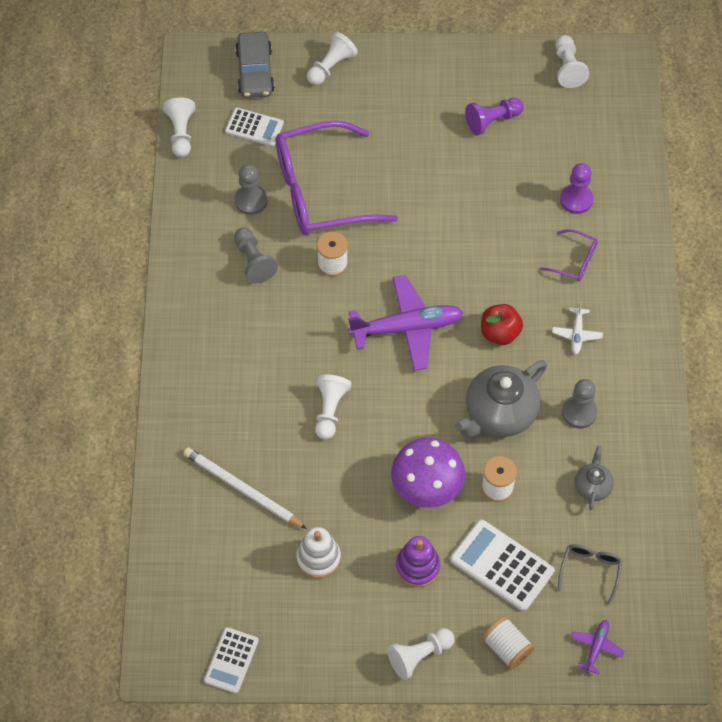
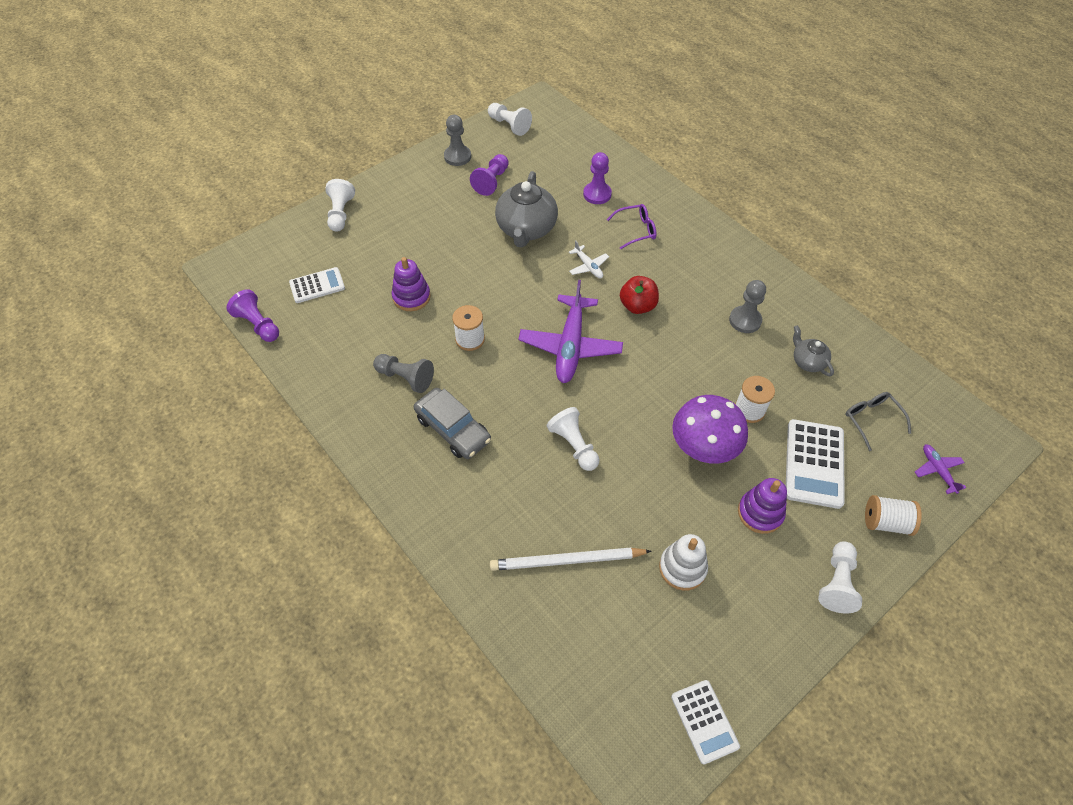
camera: 40 degrees left, 5 degrees down
(181, 133) = (258, 325): white pawn -> purple pawn
(251, 201) = (362, 337): grey pawn -> grey pawn (457, 156)
(255, 71) = (282, 249): grey car -> grey car (453, 429)
(320, 191) = (411, 297): purple glasses -> purple stacking toy
(407, 328) = (570, 346): purple plane -> purple plane turned 150 degrees clockwise
(499, 414) = (695, 359): grey teapot -> grey teapot (526, 229)
(501, 566) = (814, 463): white calculator -> white calculator turned 75 degrees counterclockwise
(577, 334) = (687, 273): white plane -> white plane (588, 266)

